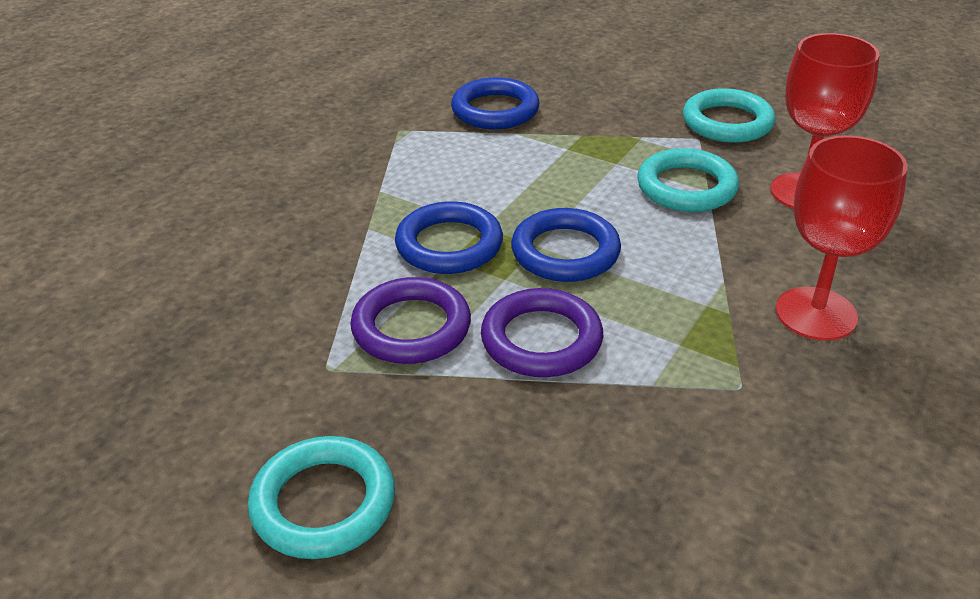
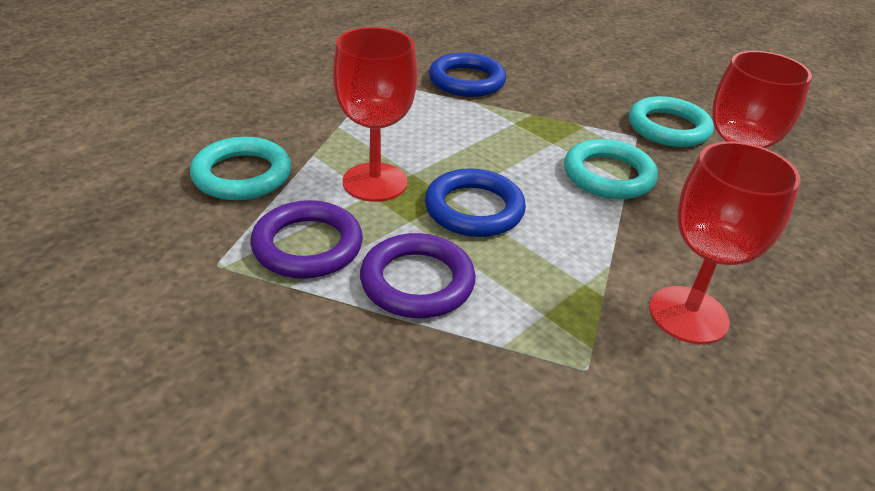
camera: 10 degrees right, 0 degrees up
(323, 503) = (150, 386): turquoise ring -> turquoise ring (242, 175)
(449, 245) = (375, 182): blue ring -> red goblet

